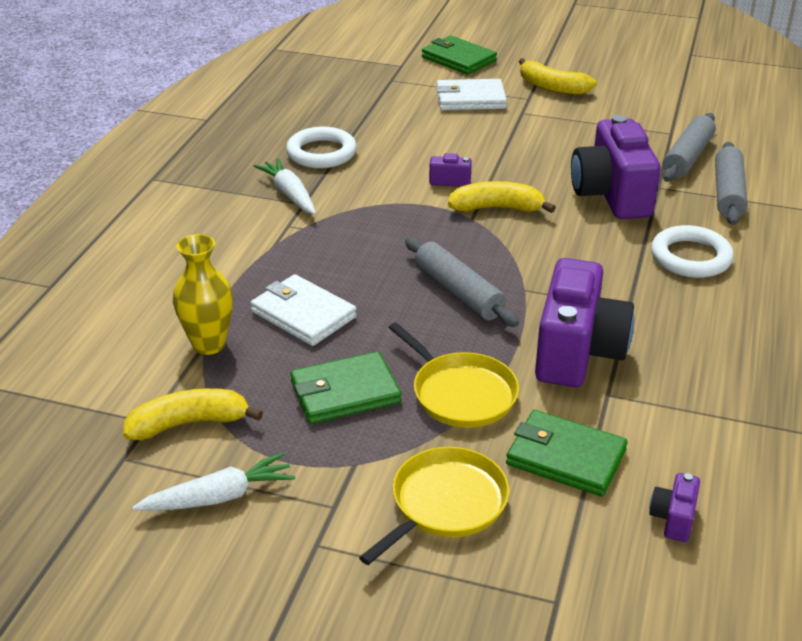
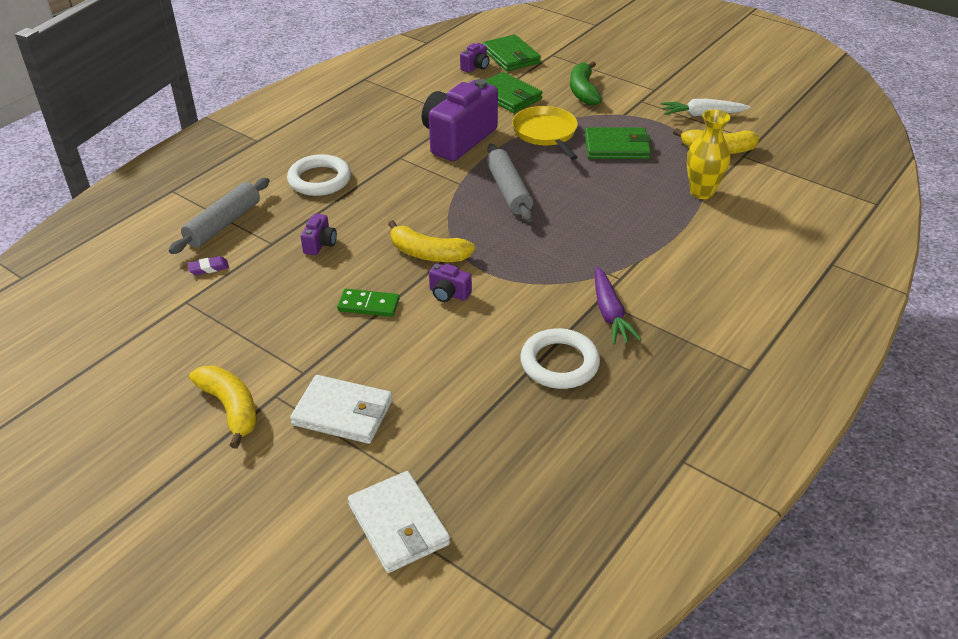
camera: 160 degrees left, 5 degrees up
(289, 194) = (610, 313): white carrot -> purple carrot
(303, 314) = (629, 199): white wallet -> white wallet (398, 524)
(445, 504) = (583, 91): yellow pan -> green banana
(458, 59) = (295, 508): green wallet -> green wallet (511, 56)
(514, 159) = (368, 305): none -> green domino
(611, 195) = (320, 244): purple camera -> purple camera, size x0.43
(687, 157) = (208, 268): grey rolling pin -> purple eraser

